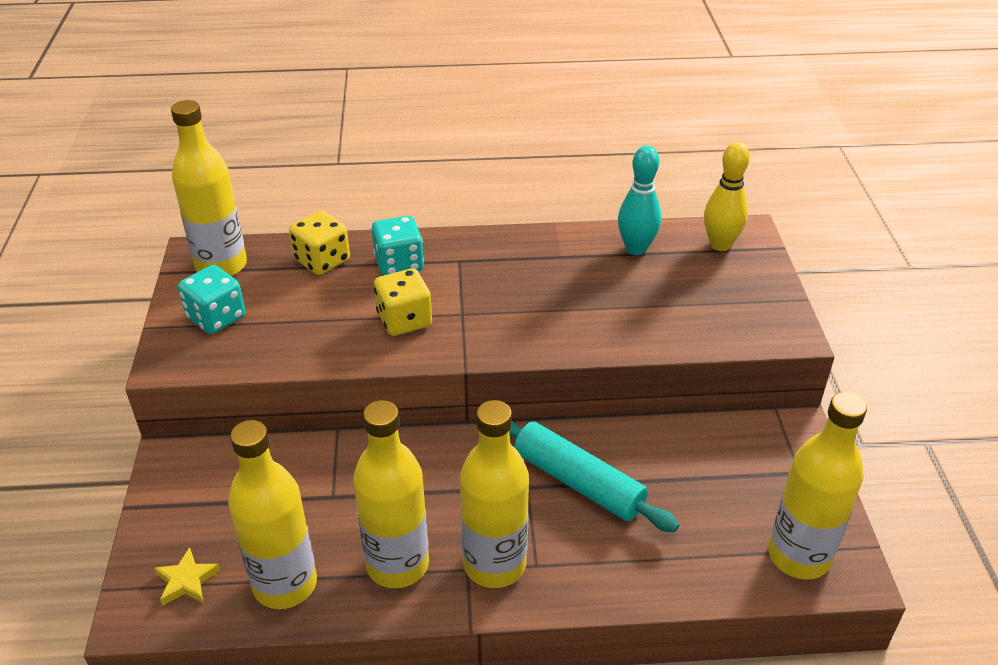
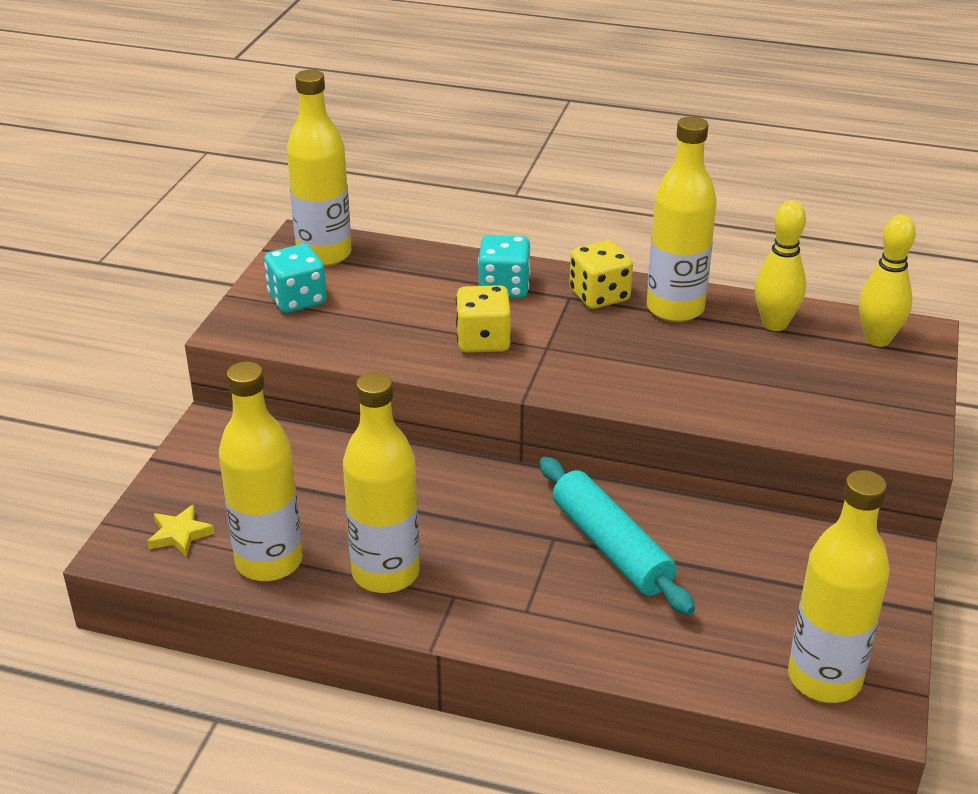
camera: 20 degrees right, 5 degrees down
(322, 260) = (426, 269): yellow dice -> yellow dice (599, 296)
(494, 564) = (484, 598): yellow bottle -> yellow bottle (675, 308)
(636, 249) = (774, 324): turquoise bowling pin -> yellow bowling pin

